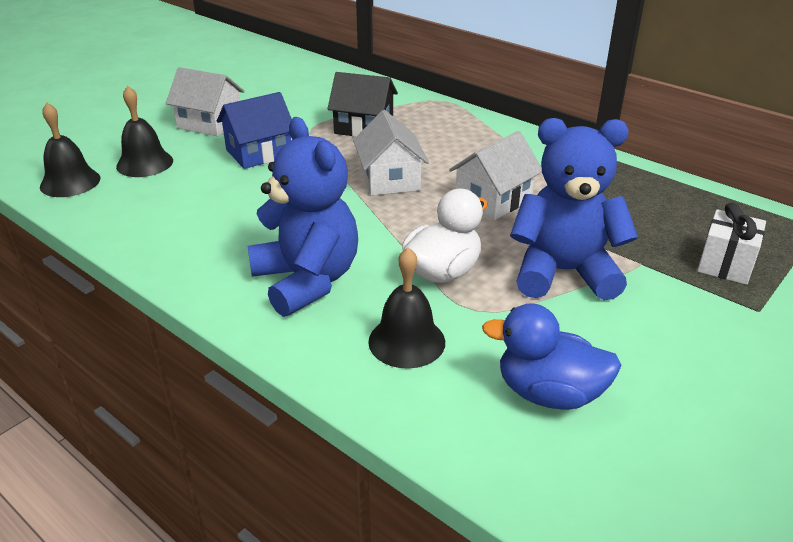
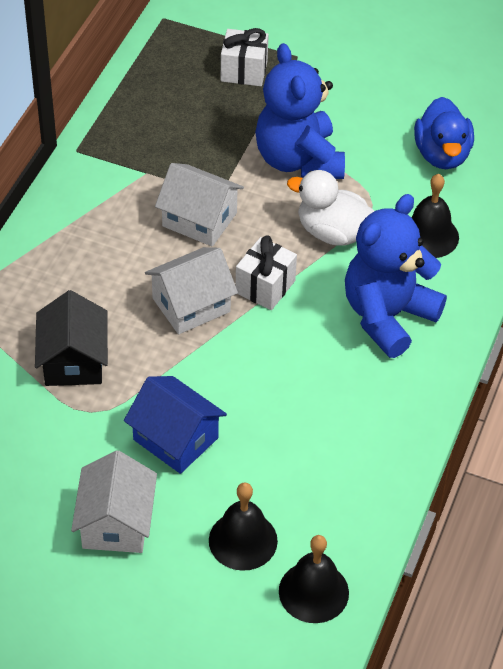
camera: 110 degrees left, 15 degrees up
(389, 218) = (265, 287): none -> white gift

